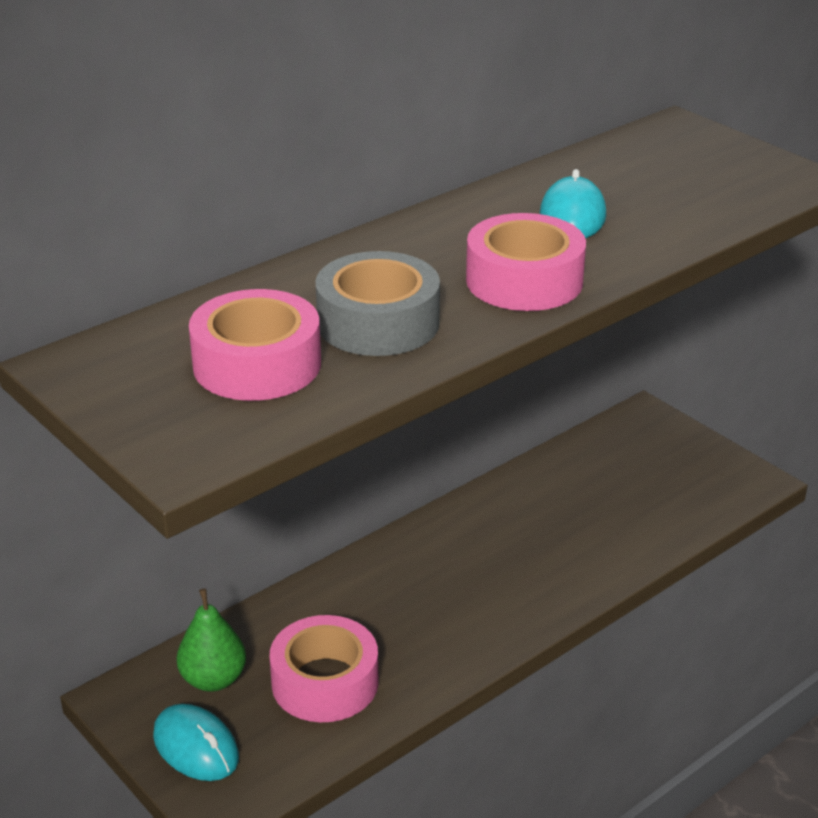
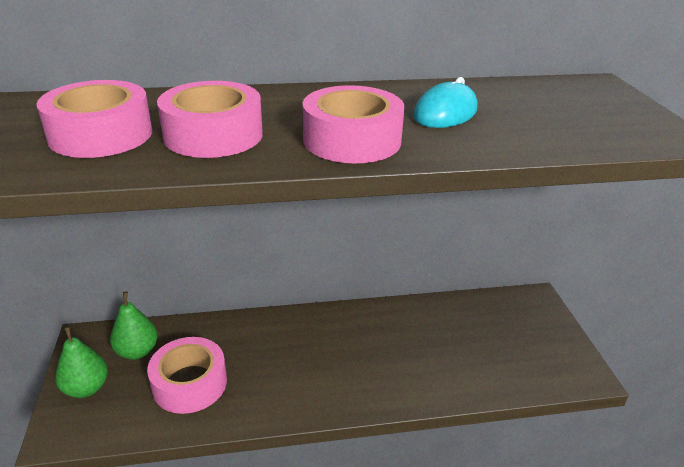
camera: 30 degrees right, 0 degrees up
(196, 747) = (86, 388): turquoise mouse -> green pear
(378, 323) = (213, 135): grey tape -> pink tape

